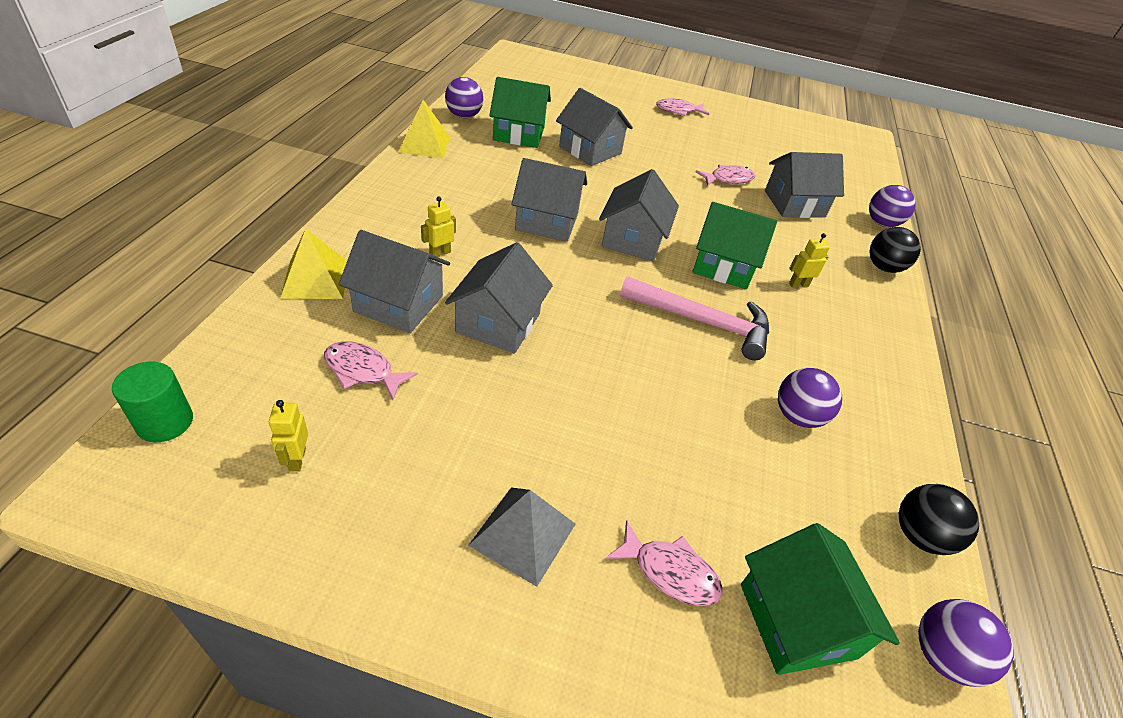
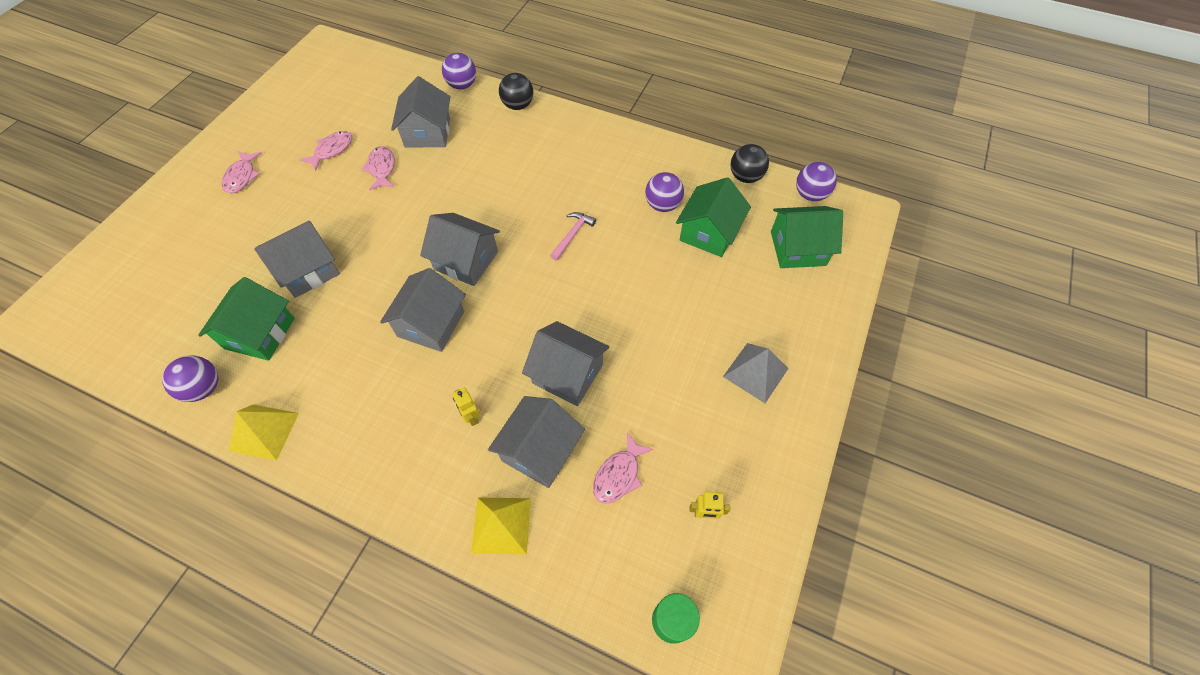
camera: 75 degrees left, 15 degrees up
(670, 572) = (775, 300): pink fish -> pink fish (332, 150)
(702, 322) = (572, 235): pink hammer -> pink hammer, size x0.54
(723, 266) = (507, 205): green house -> green house (709, 233)
(798, 284) = (534, 163): yellow robot -> none

